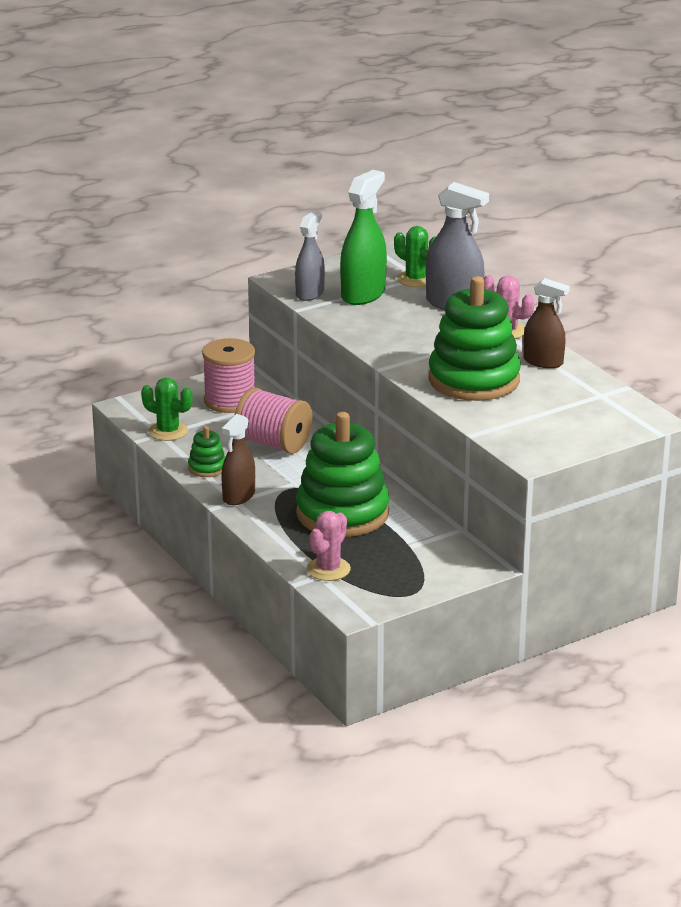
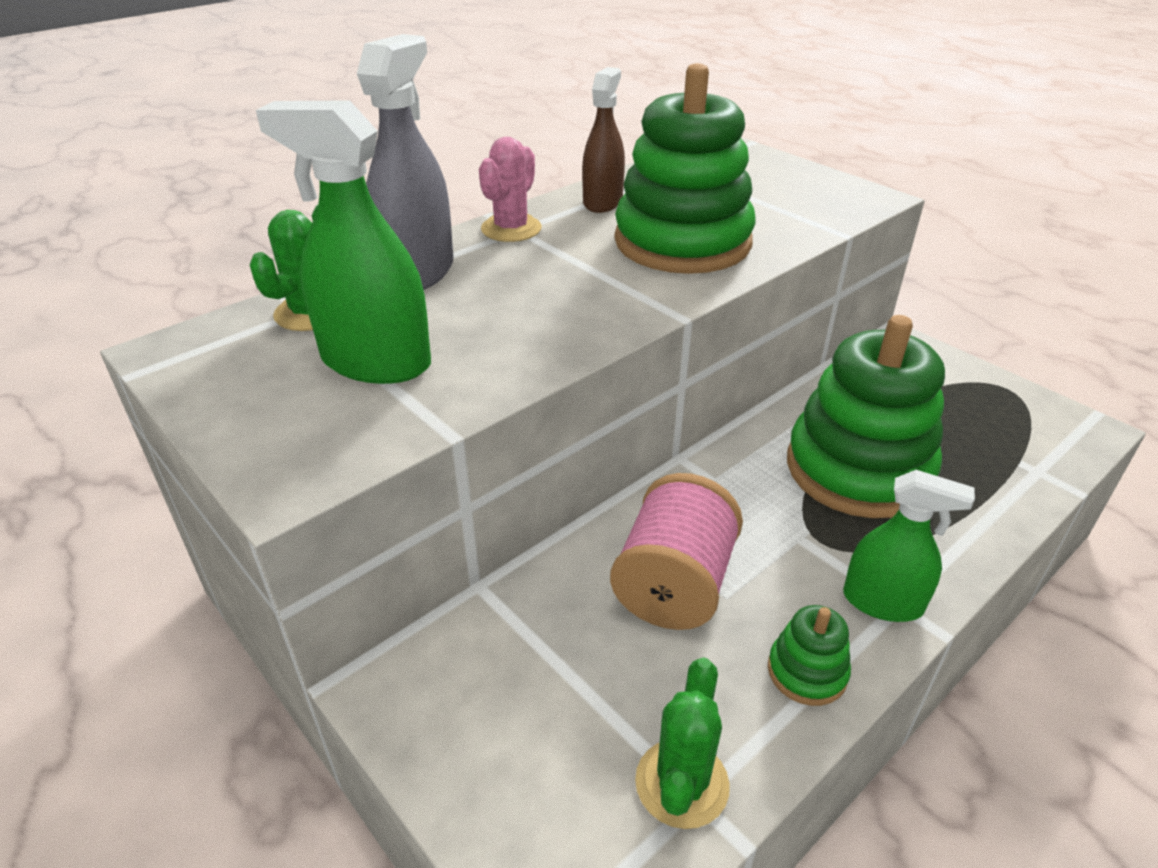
camera: 100 degrees left, 10 degrees up
(230, 401) = (513, 687): pink spool -> none
(239, 496) = (882, 602): brown spray bottle -> green spray bottle
(310, 293) = (369, 429): grey spray bottle -> none
(328, 569) = (1015, 464): pink cactus -> none

